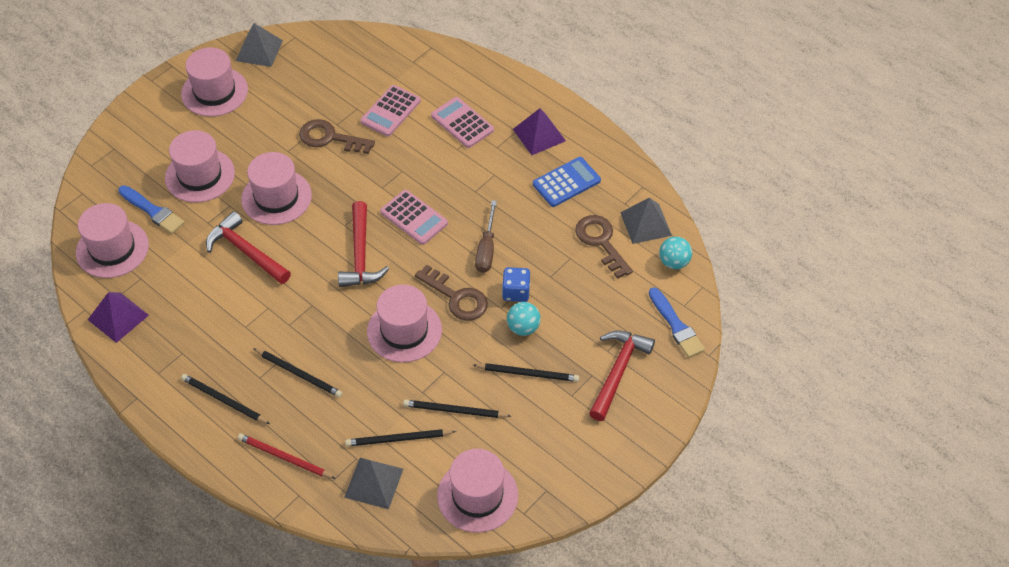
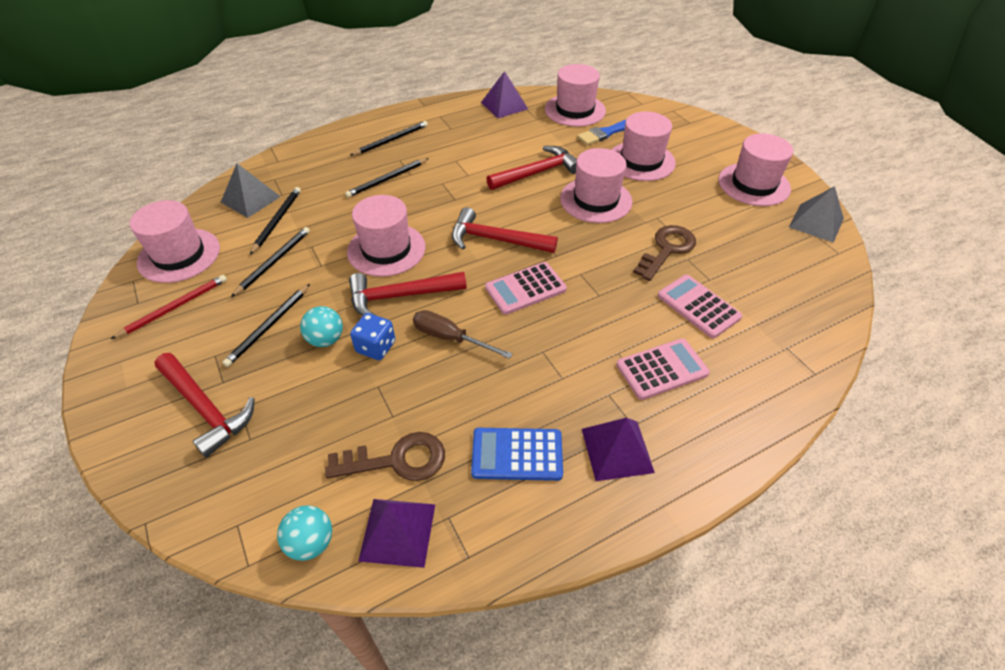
camera: 110 degrees right, 5 degrees down
(284, 457) = (315, 160): red pencil -> red pencil (174, 307)
(457, 297) = (400, 296): brown key -> red hammer
(566, 182) = (517, 454): blue calculator -> blue calculator turned 105 degrees clockwise
(646, 223) = (397, 532): grey pyramid -> purple pyramid
(676, 326) = (214, 500): blue brush -> none

